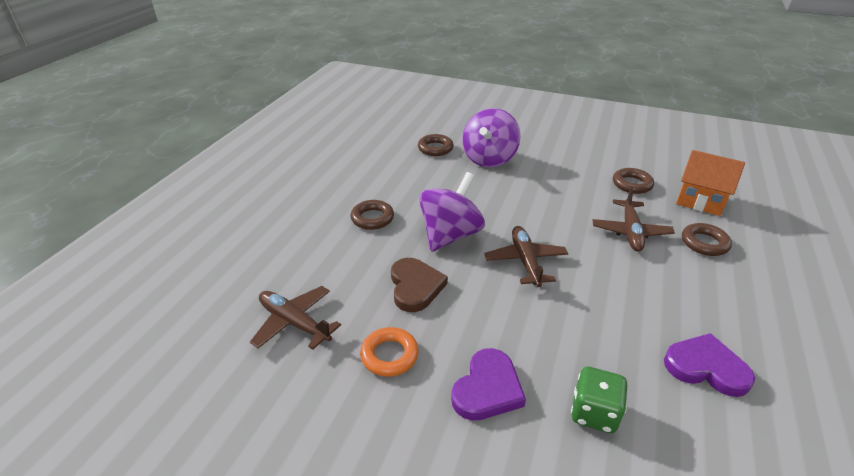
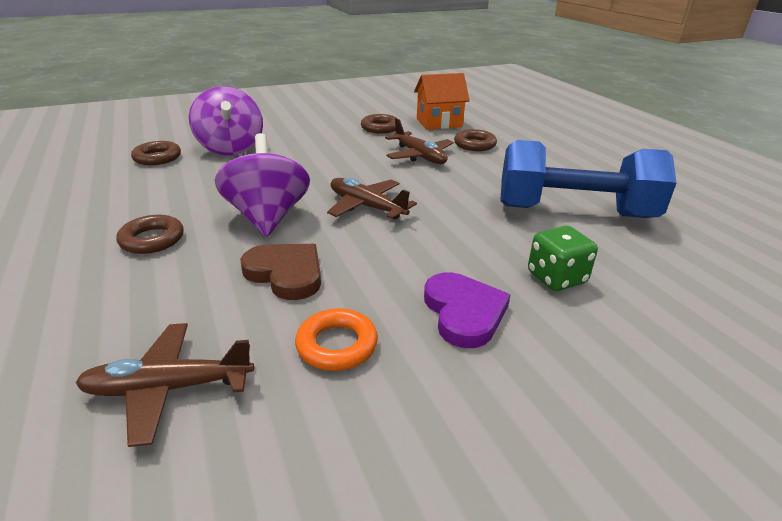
camera: 45 degrees left, 5 degrees down
(706, 367) = (574, 212): purple heart -> blue dumbbell

